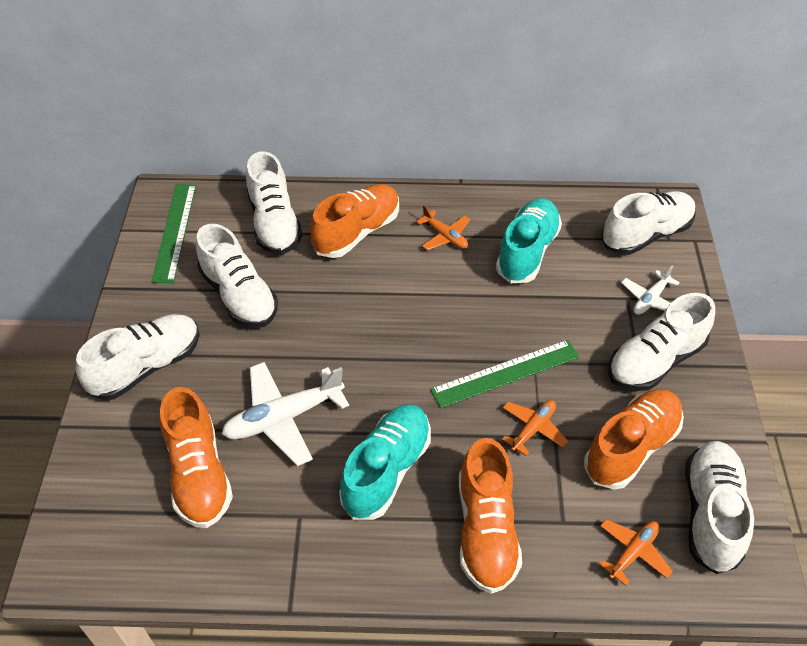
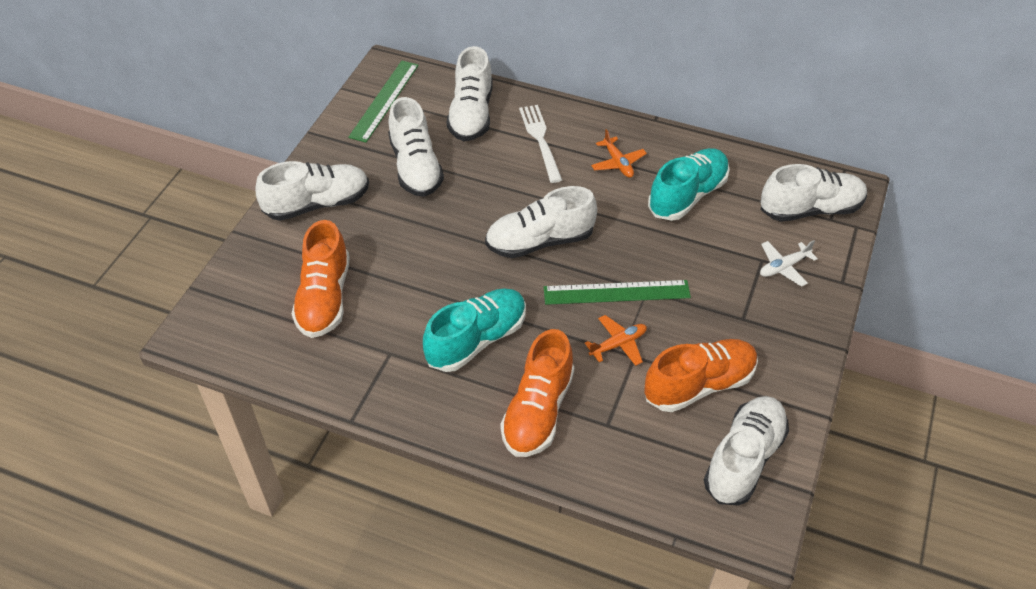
camera: 20 degrees right, 0 degrees up
(284, 418) = (410, 275): white plane -> none
(357, 232) = (540, 140): orange shoe -> white fork
(633, 552) = (656, 467): orange plane -> none
(655, 361) = (760, 320): white shoe -> white shoe (540, 241)

